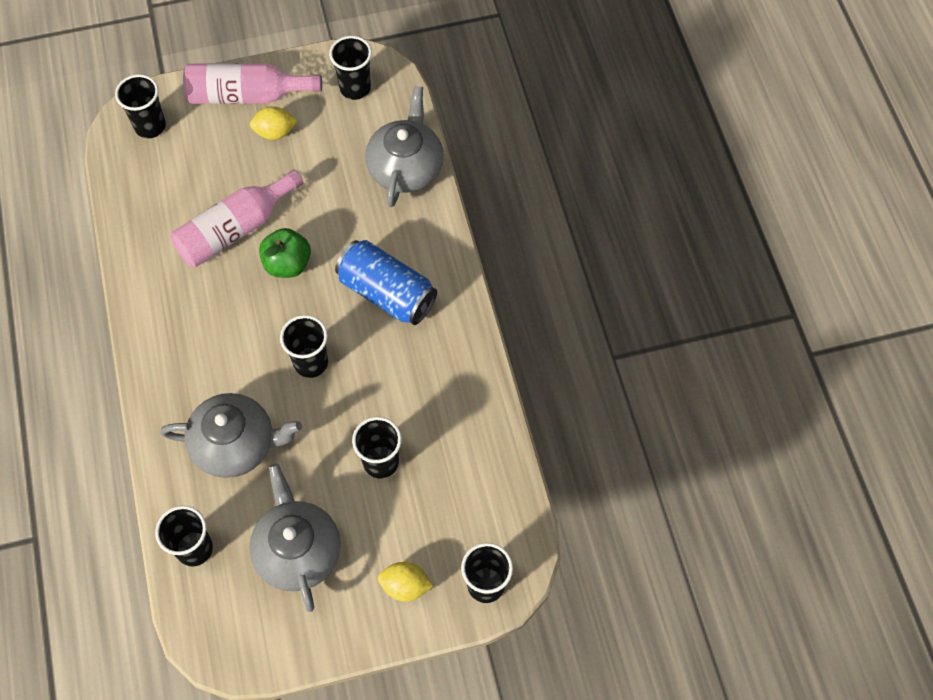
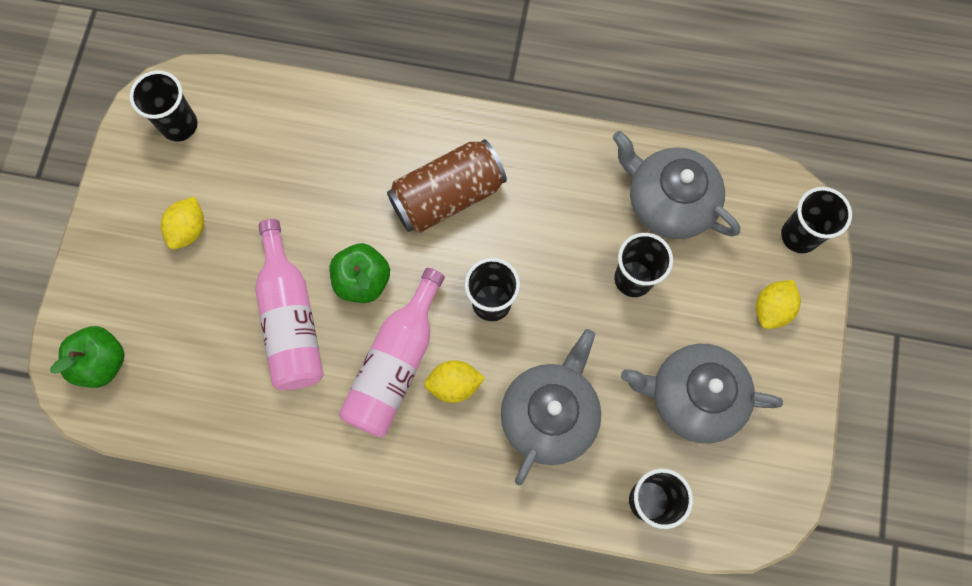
camera: 65 degrees left, 10 degrees up
(150, 126) = (102, 362): black cup -> green apple
(231, 364) = (454, 384): none -> yellow lemon
(246, 95) = (121, 241): pink bottle -> pink bottle (395, 364)
(387, 293) = (447, 196): blue can -> brown can
(406, 167) = (308, 116): grey teapot -> grey teapot (669, 201)

